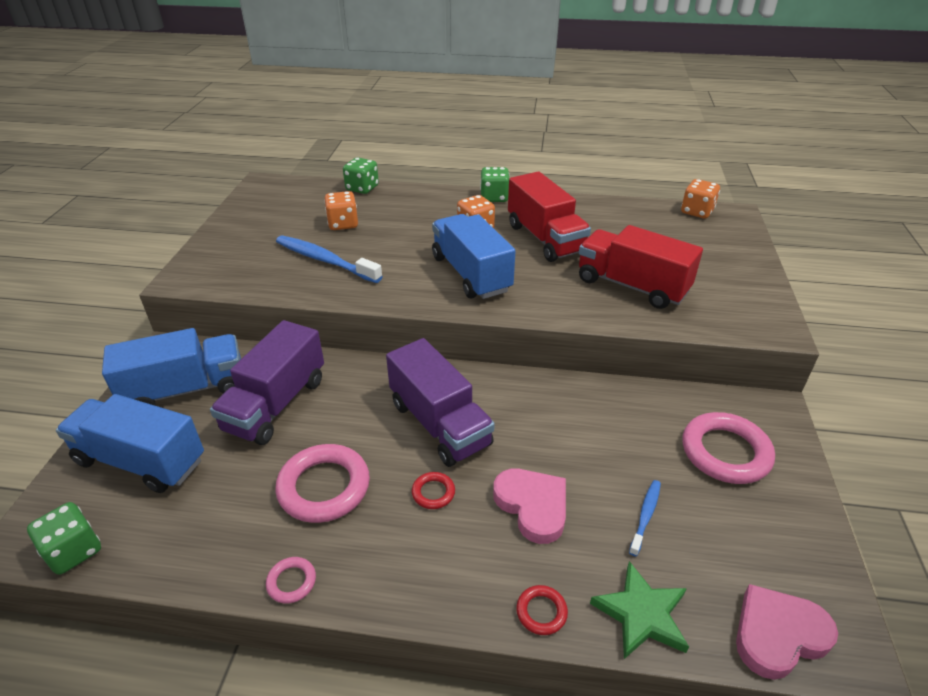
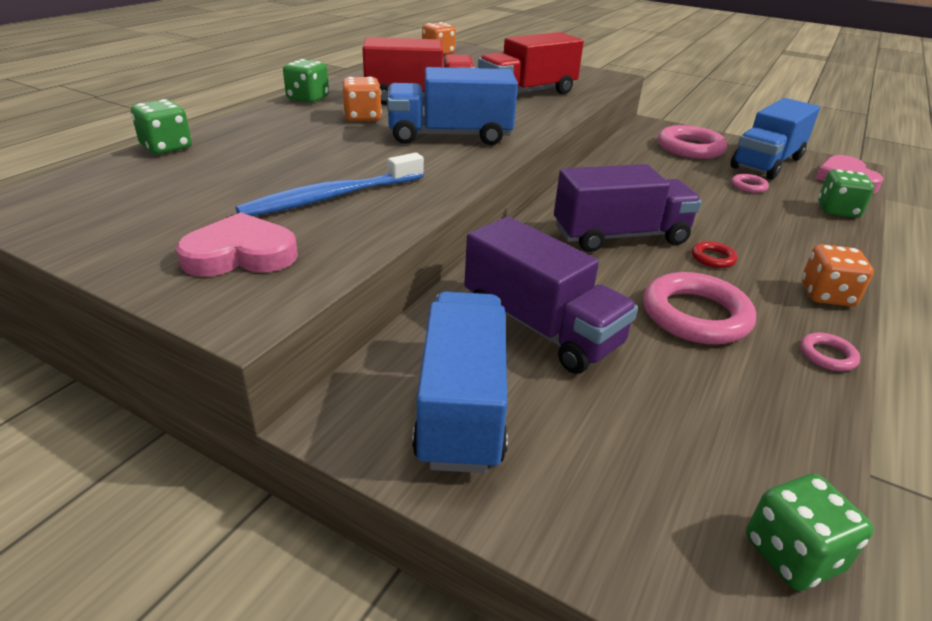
camera: 70 degrees left, 5 degrees down
(141, 461) = (611, 467): blue truck -> blue truck (766, 163)
(343, 224) = (249, 173): orange dice -> orange dice (826, 295)
(532, 506) = (734, 220): pink heart -> pink heart (240, 254)
(541, 612) = (842, 242): red ring -> none
(641, 614) = (837, 210): green star -> green dice
(645, 516) = (748, 186): blue toothbrush -> pink ring

